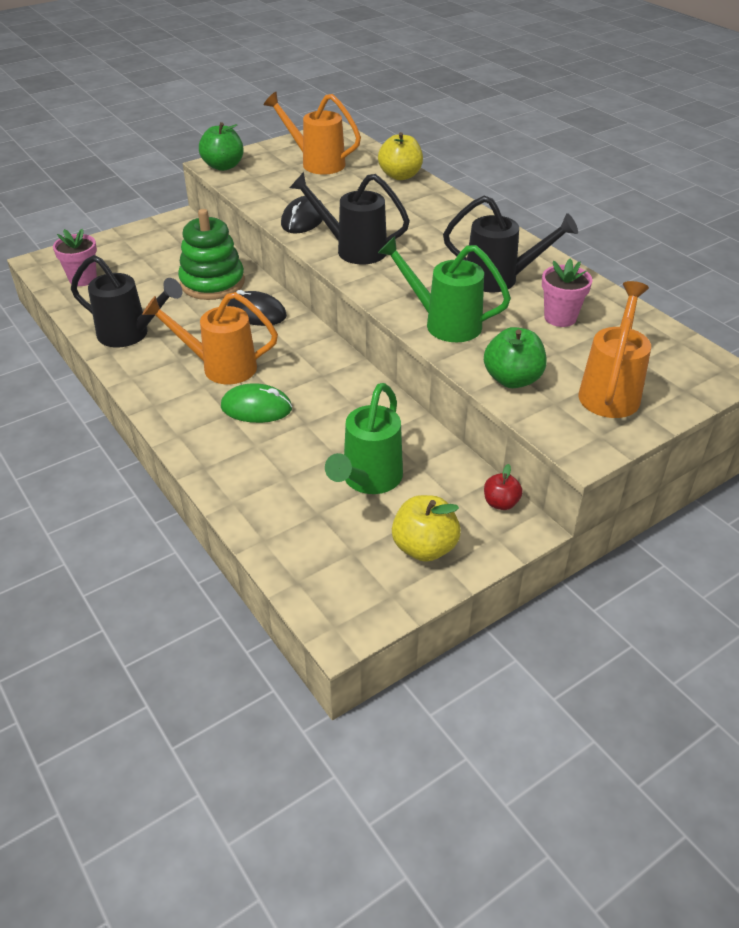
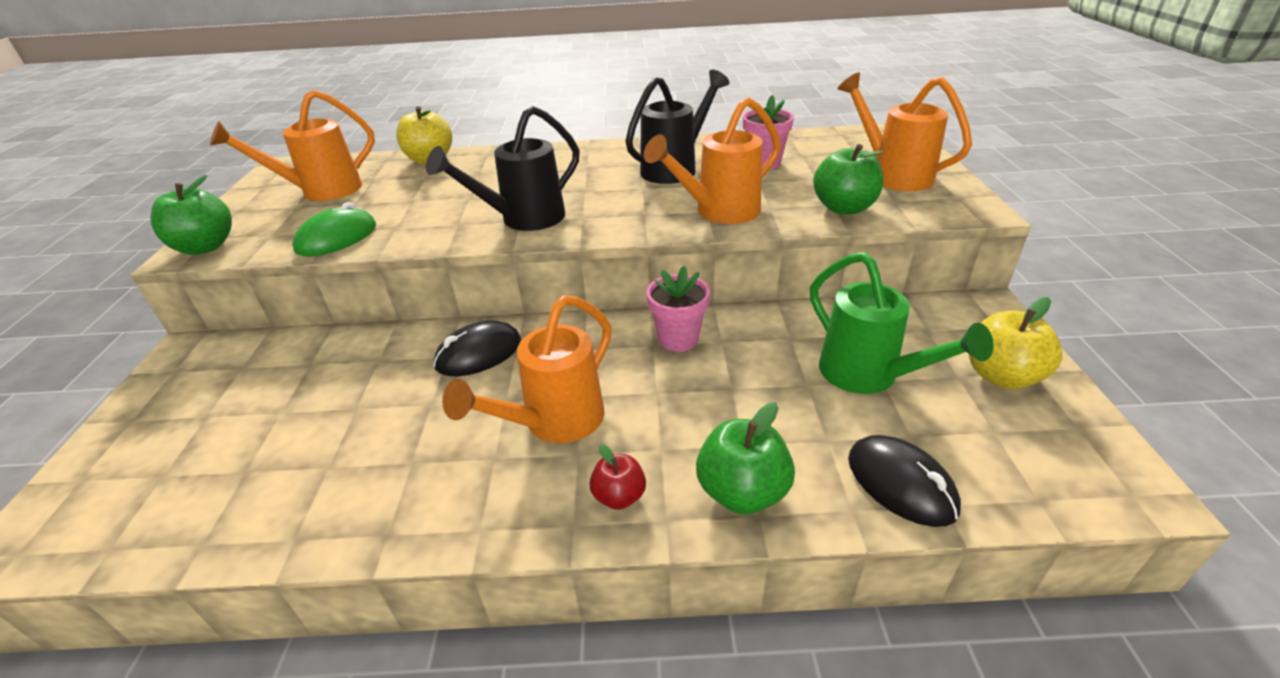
camera: 55 degrees left, 5 degrees down
(83, 279) = (153, 504): pink flower pot -> pink flower pot (678, 339)
(131, 334) = (375, 493): black watering can -> none
(212, 283) = (367, 368): green stacking toy -> none
(216, 455) = (742, 492): none -> green apple
(256, 408) = (669, 418): green mouse -> green mouse (337, 238)
(303, 219) = (417, 230): black mouse -> black mouse (901, 484)
(444, 323) = (718, 212): green watering can -> orange watering can
(500, 503) = (946, 307): red apple -> red apple (619, 496)

